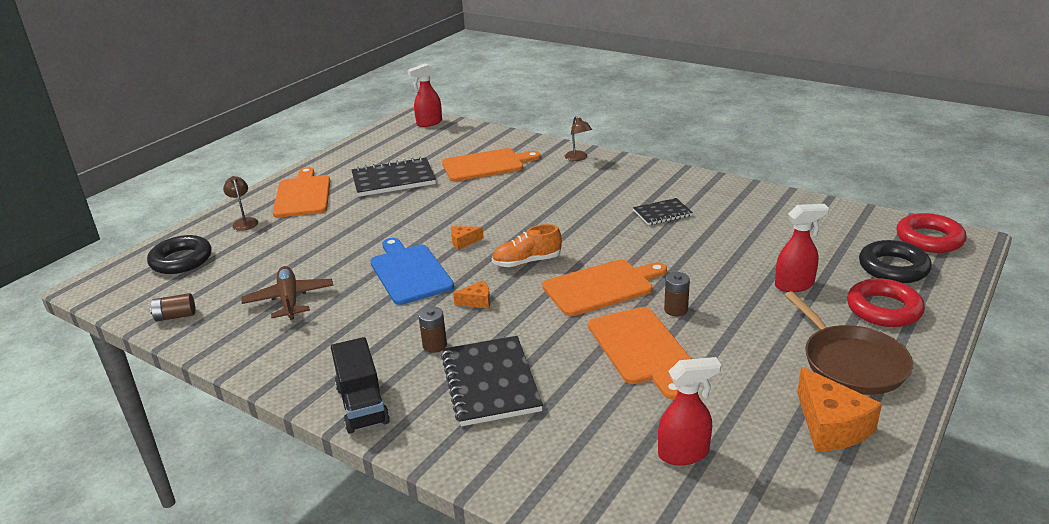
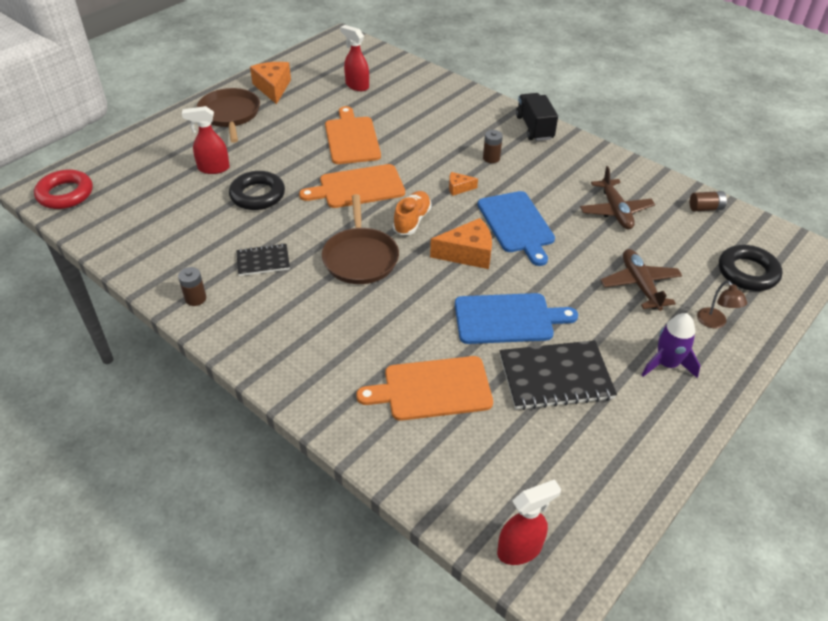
camera: 175 degrees left, 15 degrees up
(297, 238) = (640, 285): none -> brown plane
(303, 195) = (666, 364): orange cutting board -> purple rocket
(427, 204) = (507, 318): none -> blue cutting board
(463, 242) = (467, 253): orange cheese -> orange cheese, size x1.92
(490, 383) = (454, 130): black notebook -> none
(527, 262) = (412, 220): orange shoe -> orange shoe turned 60 degrees counterclockwise
(570, 226) = (360, 257): none -> brown pan
(578, 158) = (308, 382): brown lamp -> none
(676, 310) = (313, 161): brown battery -> brown battery (195, 298)
(684, 454) = (357, 86): red spray bottle -> red spray bottle turned 45 degrees clockwise
(883, 309) = (172, 143): red ring -> none
(893, 268) = (127, 172): black ring -> black ring (257, 195)

